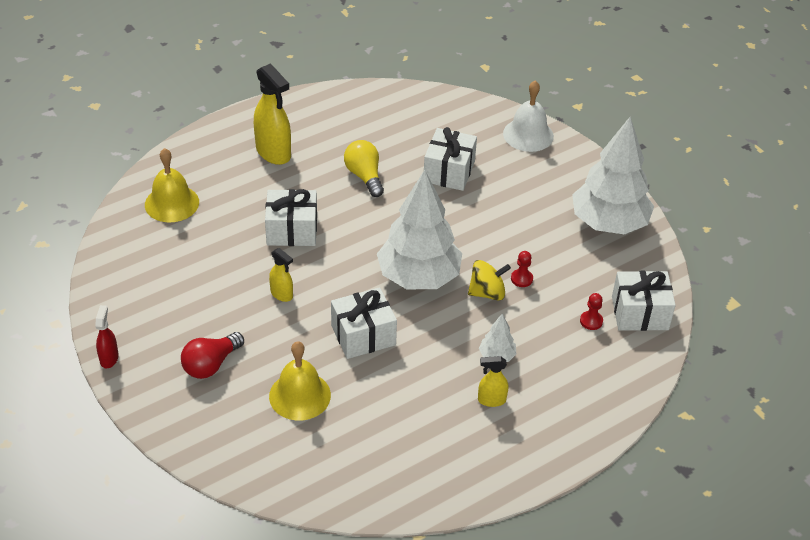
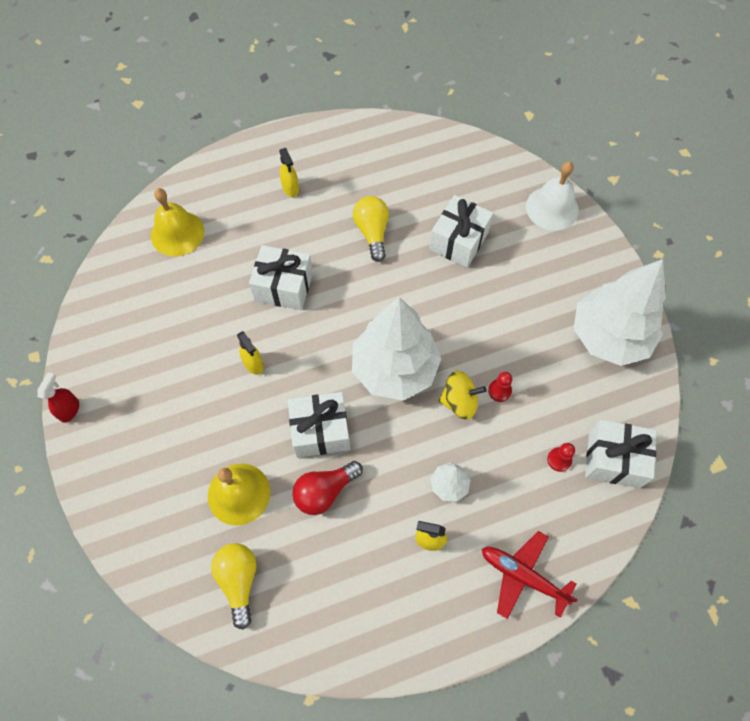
camera: 15 degrees right, 20 degrees up
(211, 364) = (163, 437): red light bulb -> red light bulb (325, 491)
(273, 153) = (290, 188): yellow spray bottle -> yellow spray bottle, size x0.53
(321, 461) = (239, 581): none -> yellow light bulb
(584, 411) = (522, 576): none -> red plane

